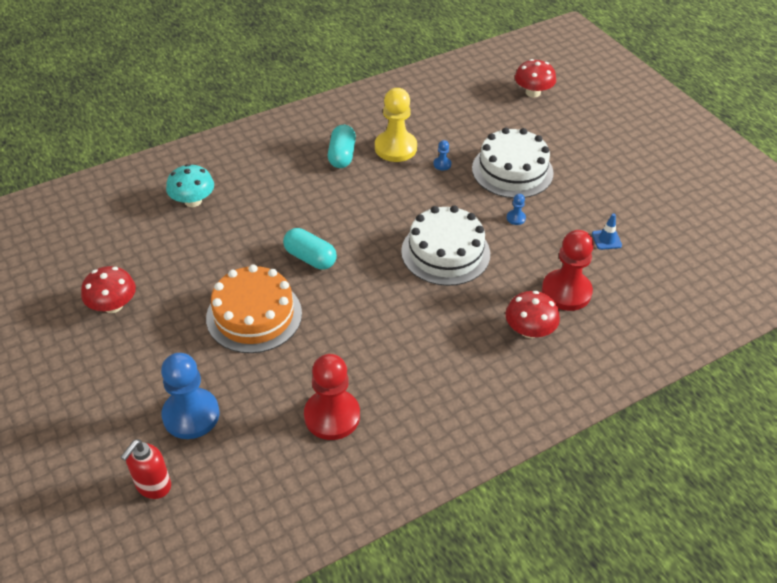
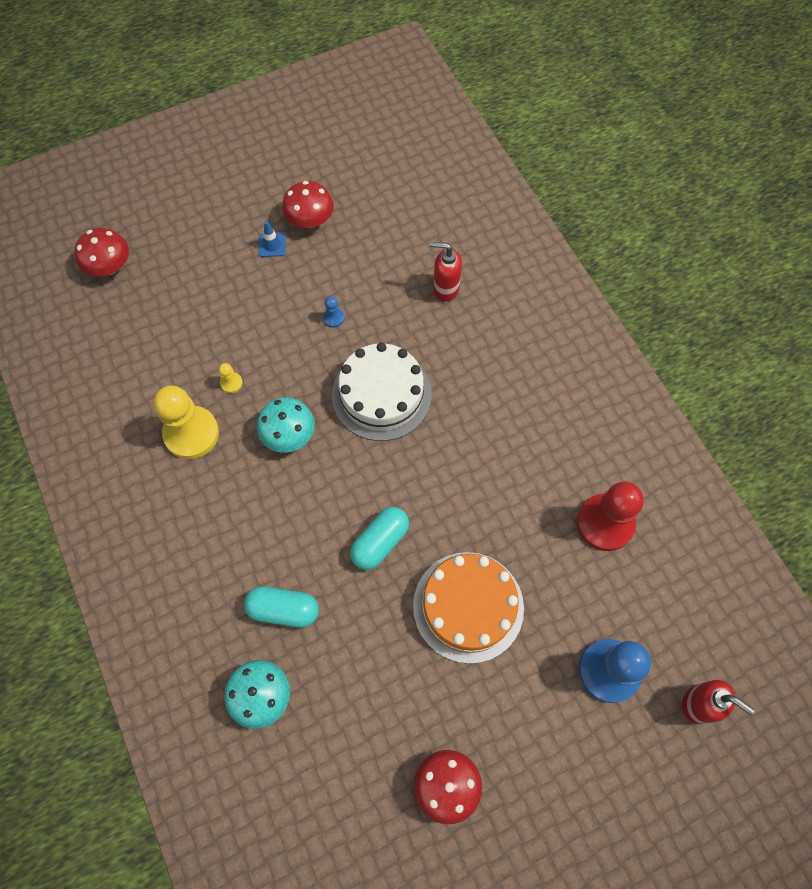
camera: 85 degrees left, 20 degrees up
(342, 156) = (197, 499): turquoise capsule -> turquoise capsule (283, 609)
(401, 199) = (289, 434): none -> turquoise mushroom
(442, 164) = (231, 383): blue pawn -> yellow pawn
(512, 170) = (253, 310): white cake -> none
(529, 330) = (495, 329): red mushroom -> red mushroom (310, 220)
(566, 292) = (445, 289): red pawn -> red soap dispenser
(606, 239) = (374, 240): blue traffic cone -> blue traffic cone (272, 245)

